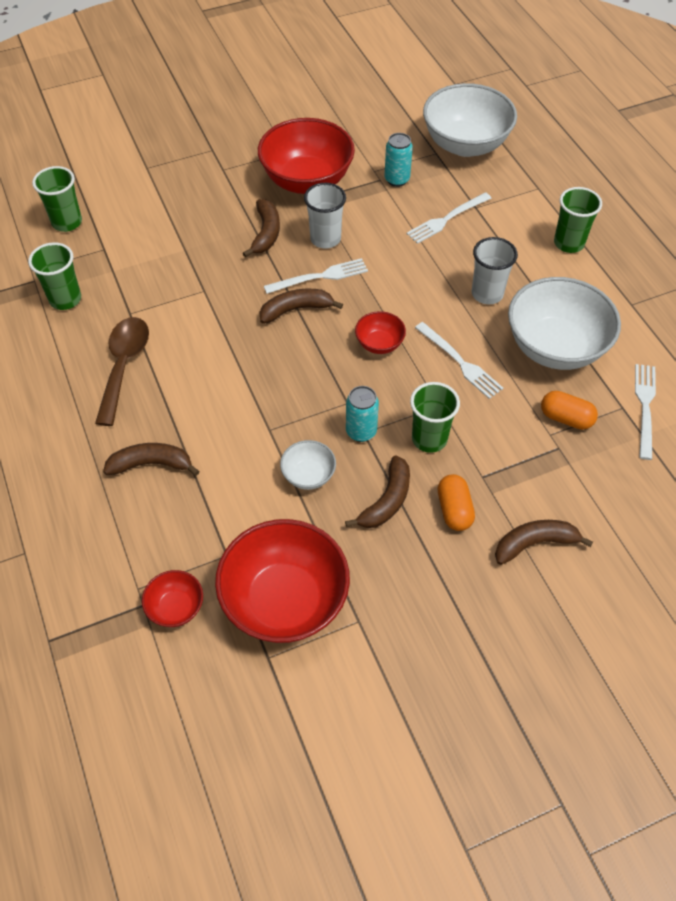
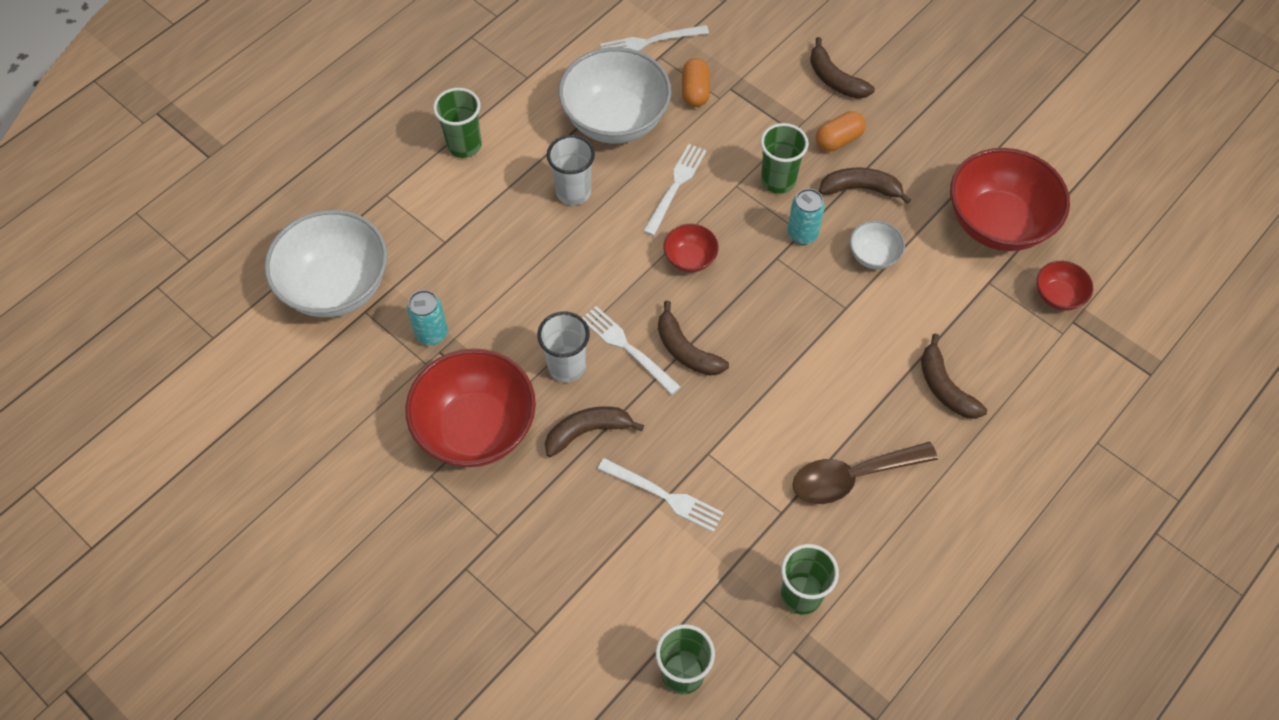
camera: 115 degrees left, 5 degrees up
(446, 219) = (477, 262): white fork -> white fork (664, 496)

